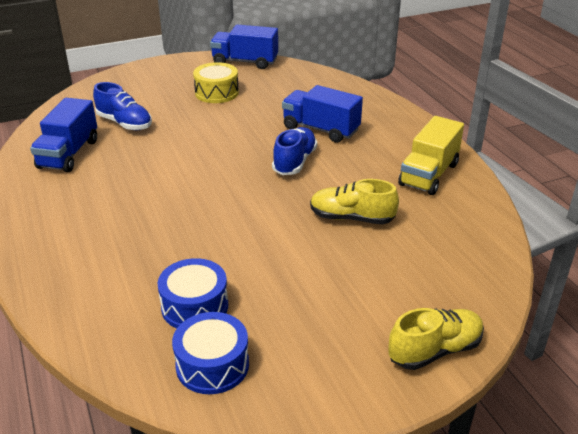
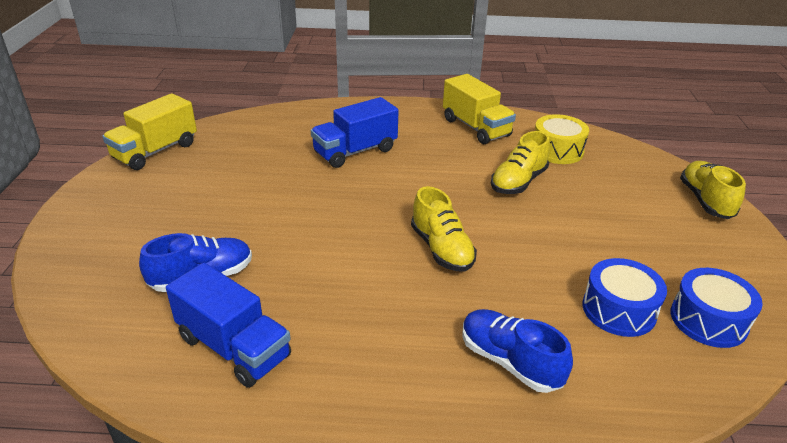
camera: 65 degrees left, 0 degrees up
(216, 93) = (206, 189): yellow drum -> yellow drum (557, 150)
(216, 201) = (441, 249): none -> yellow shoe
(245, 62) = (155, 151): blue truck -> yellow truck
(294, 162) = (403, 182): blue shoe -> blue shoe (509, 361)

